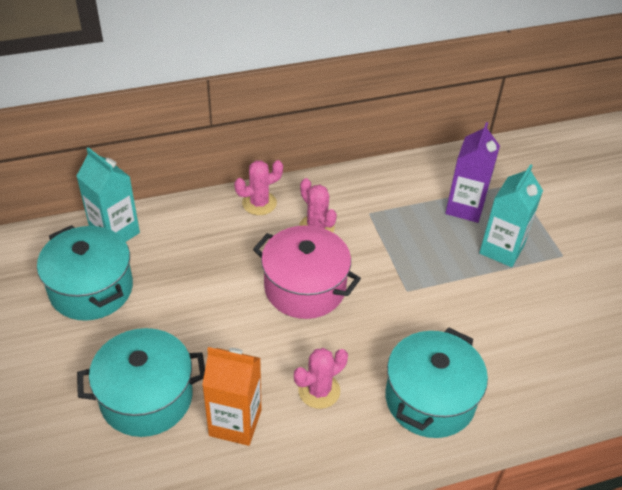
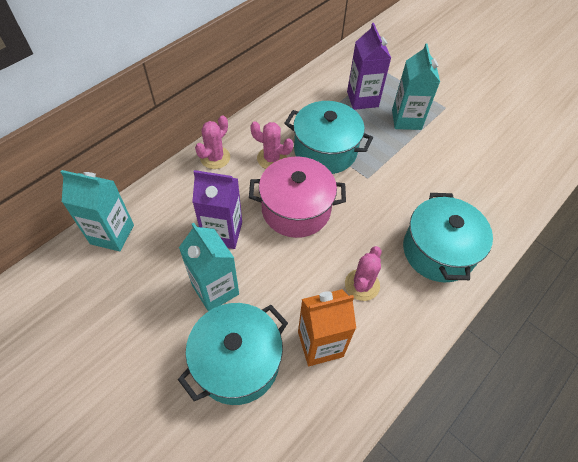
camera: 30 degrees left, 10 degrees up
(91, 289) = (125, 293): turquoise pot -> turquoise pot (325, 151)
(172, 325) = (215, 290): none -> turquoise carton
(216, 277) = (223, 233): none -> purple carton

